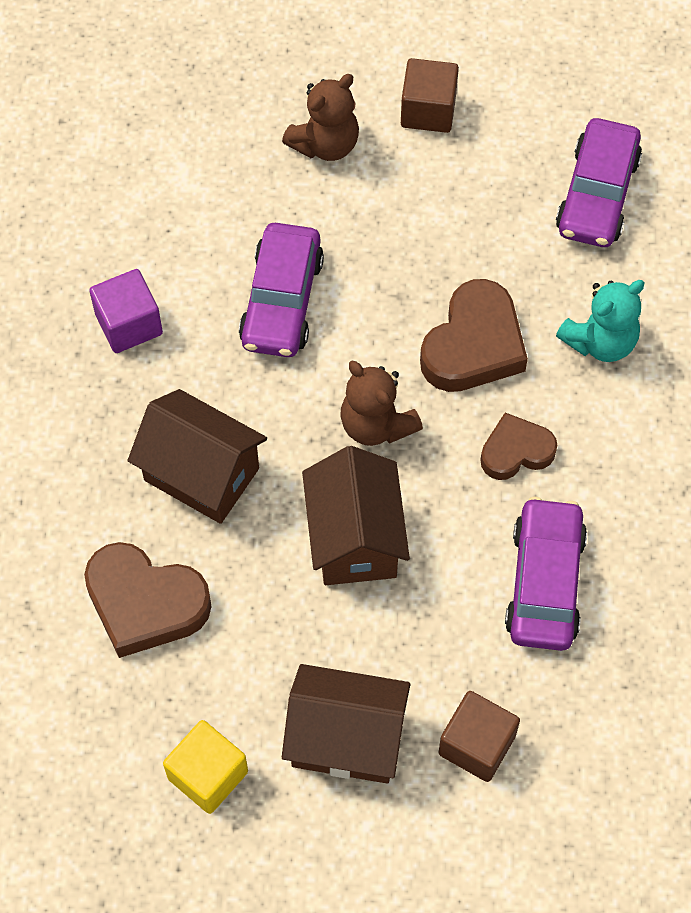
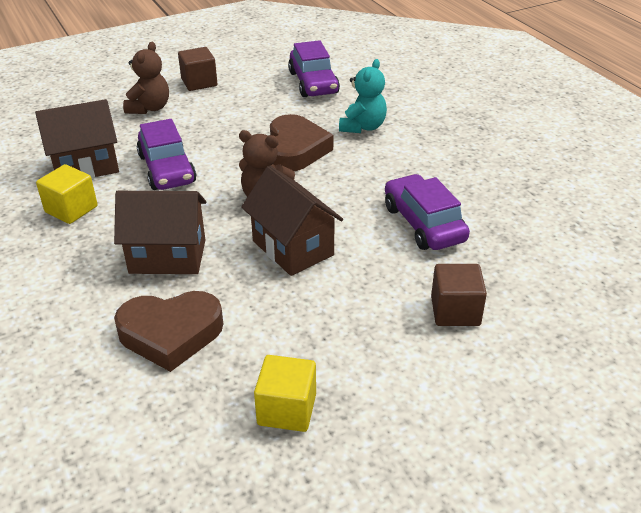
camera: 30 degrees left, 25 degrees down
(129, 324) = (71, 209): purple cube -> yellow cube
(346, 739) = (369, 345): brown house -> brown house (86, 166)
(516, 451) = (356, 179): brown heart -> none

